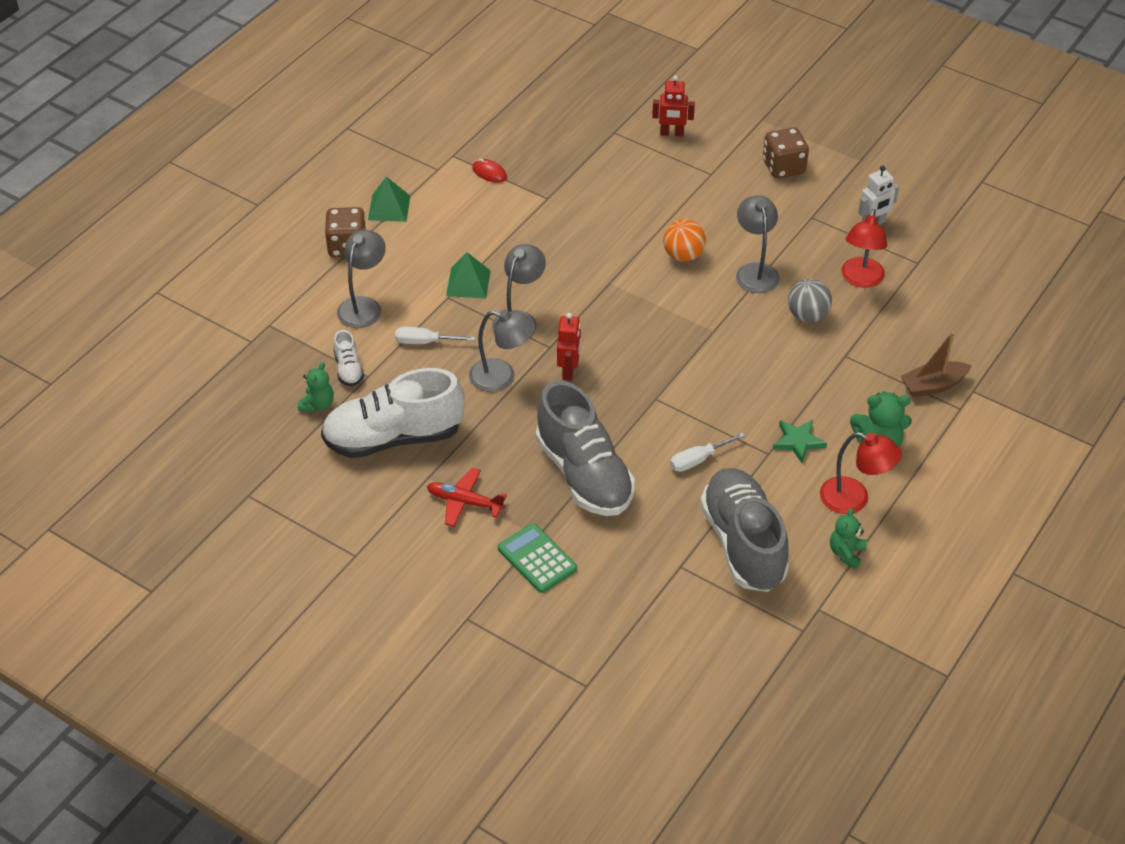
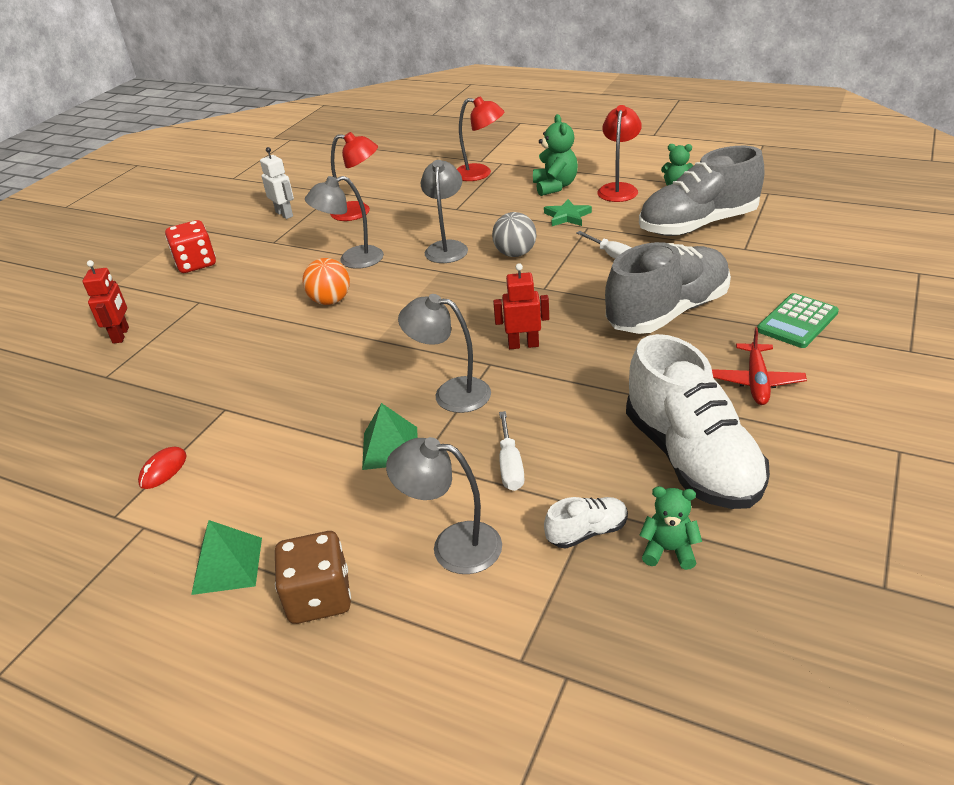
camera: 95 degrees left, 10 degrees down
(502, 377) = (550, 389): grey lamp -> grey lamp (447, 247)
(783, 167) = (196, 263): brown dice -> red dice
(807, 316) = (409, 229): grey ball -> grey ball (515, 254)
(933, 386) = (480, 174): brown boat -> red lamp

